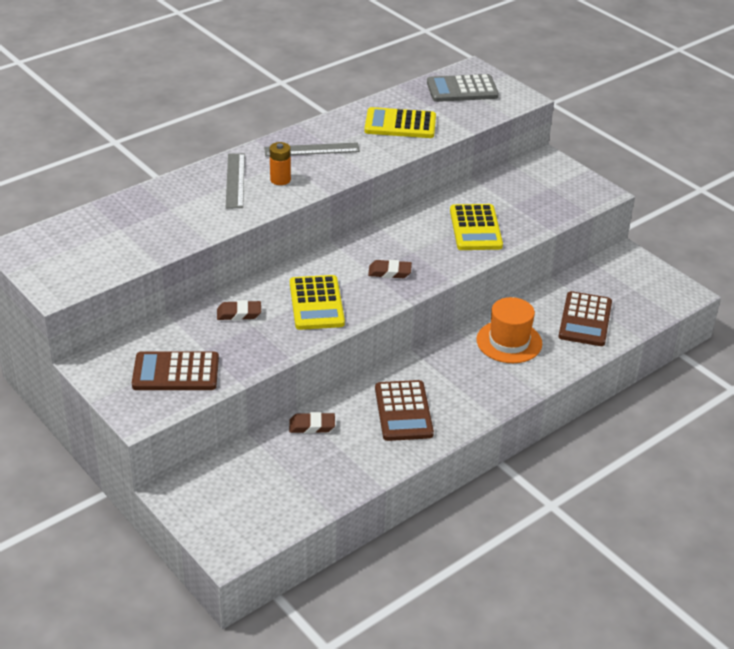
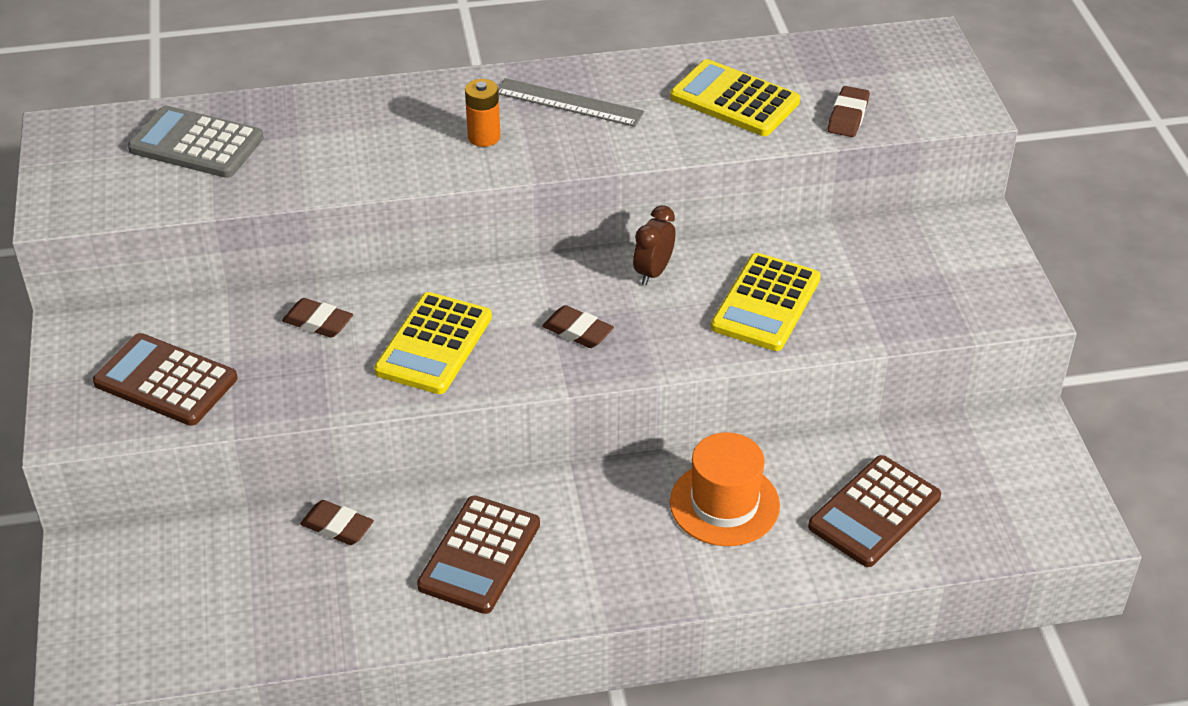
camera: 30 degrees right, 5 degrees up
(235, 180) = (422, 119): grey ruler -> none
(404, 231) = (653, 272): none -> brown clock
(462, 89) = (881, 68): grey calculator -> grey calculator (196, 144)
(466, 117) = (848, 116): none -> brown eraser

